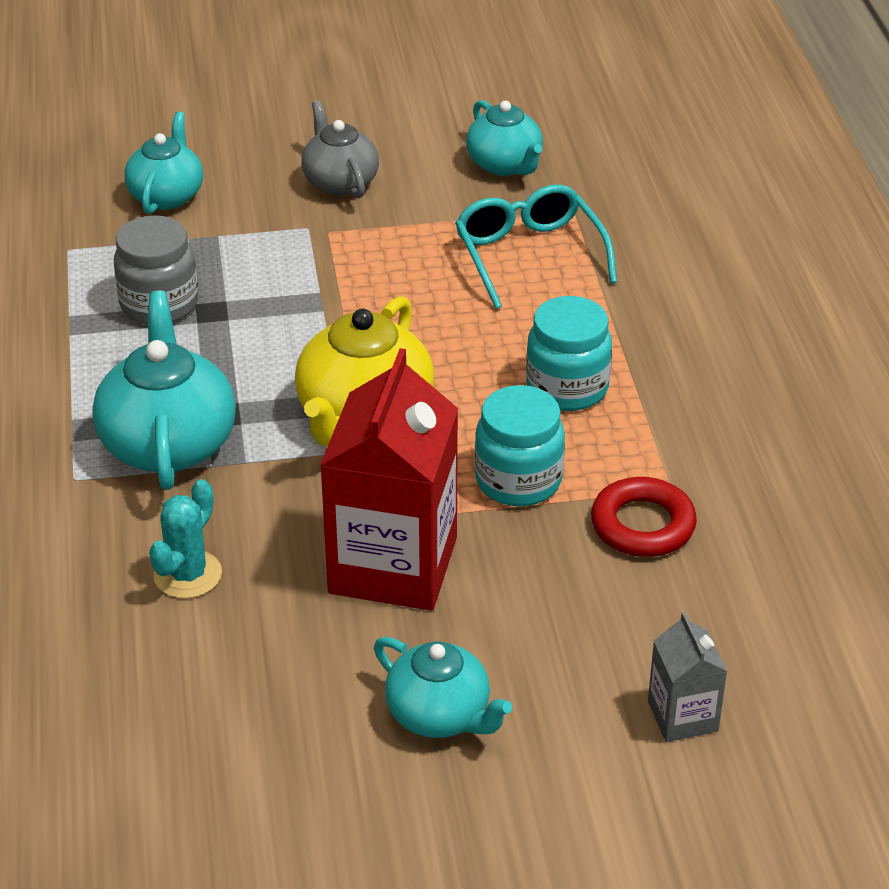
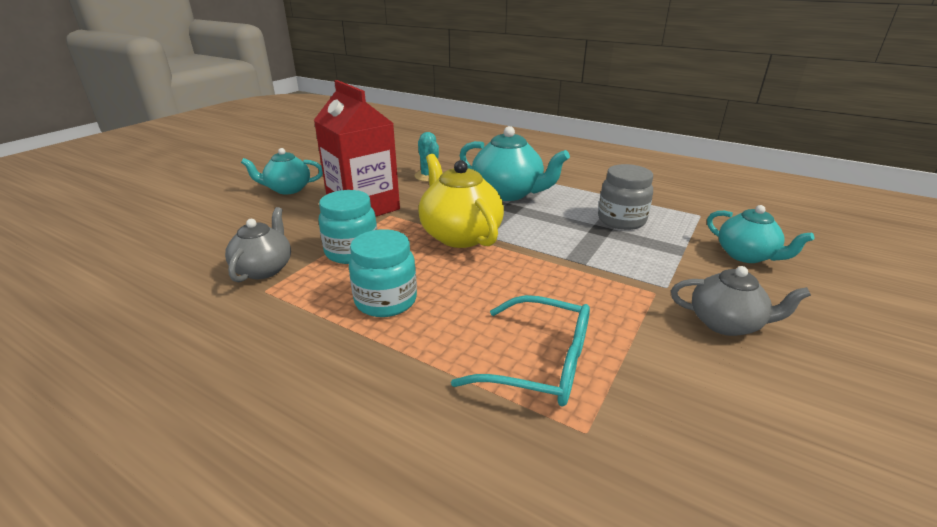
camera: 130 degrees right, 10 degrees down
(505, 165) = (704, 432): turquoise teapot -> none
(642, 525) = (264, 269): red ring -> grey teapot
(682, 716) = (182, 226): grey carton -> none

